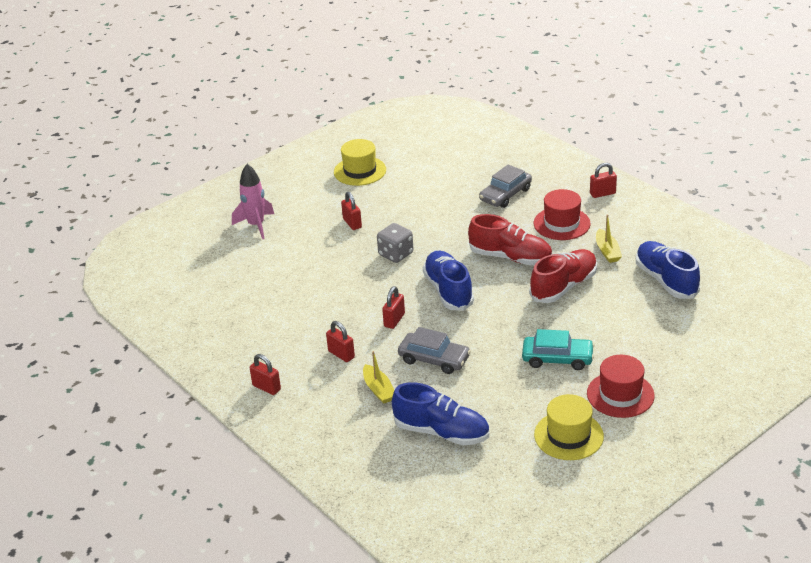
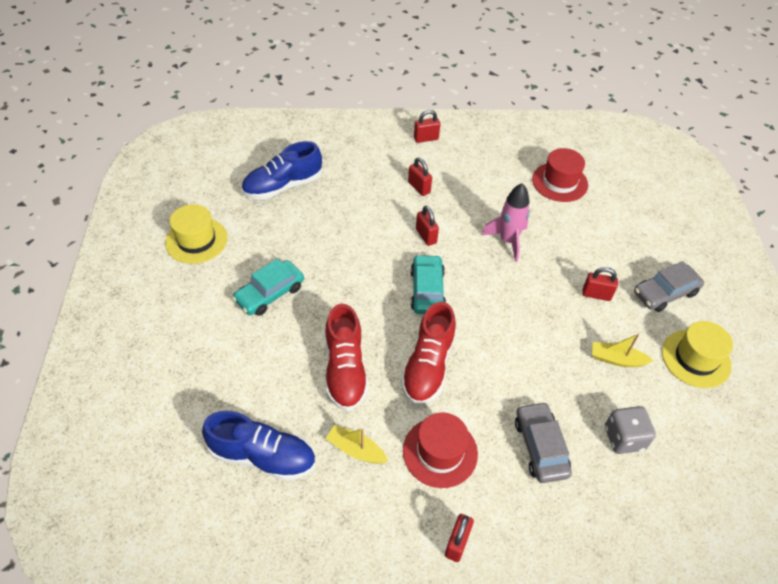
camera: 125 degrees right, 15 degrees up
(256, 225) = (650, 234): pink rocket -> pink rocket (508, 241)
(341, 354) = (419, 187): red padlock -> red padlock turned 60 degrees clockwise
(378, 390) = (360, 183): yellow boat -> yellow boat (617, 359)
(396, 254) = (516, 292): grey dice -> grey dice (624, 438)
(434, 359) = (356, 228): grey car -> grey car (665, 293)
(448, 291) = (427, 290): blue shoe -> turquoise car
(510, 257) = (428, 366): red shoe -> red shoe turned 45 degrees counterclockwise
(620, 394) = (190, 298): red hat -> red hat (559, 182)

